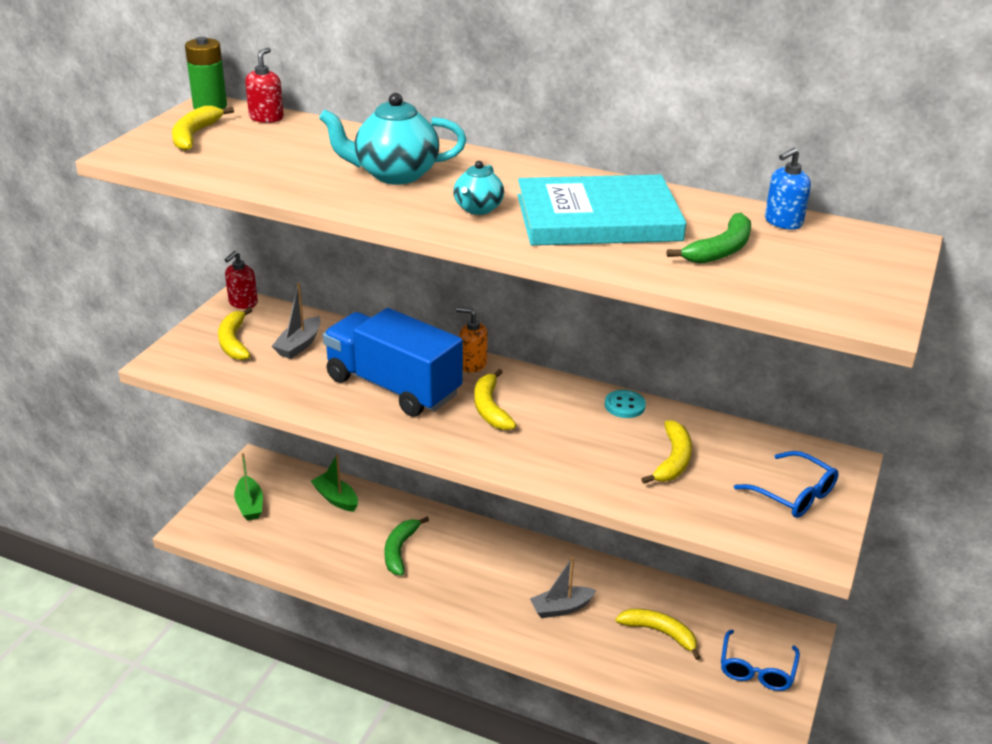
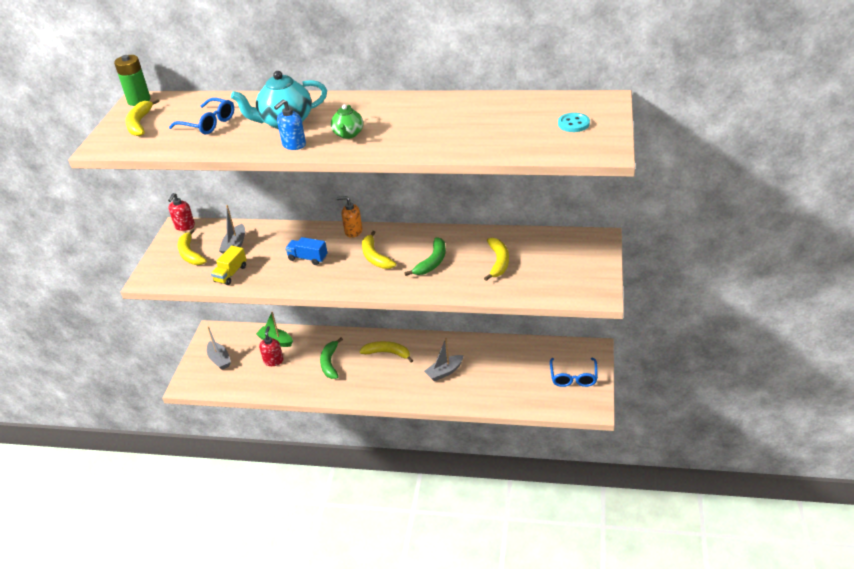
camera: 10 degrees left, 5 degrees up
(249, 505) = (219, 360): green boat -> grey boat
(266, 118) = (181, 100): red soap dispenser -> red soap dispenser (273, 361)
(277, 383) = (231, 274): none -> yellow truck
(393, 387) = (308, 258): blue truck -> blue truck, size x0.43
(478, 209) = (348, 134): turquoise teapot -> green teapot
(598, 218) = (424, 124): turquoise book -> none
(624, 405) = (458, 235): turquoise button -> turquoise button (573, 124)
(660, 633) = (509, 371): yellow banana -> yellow banana (388, 353)
(720, 250) = (505, 128): green banana -> green banana (432, 262)
(783, 222) = (536, 101): blue soap dispenser -> blue soap dispenser (294, 145)
(794, 494) = (576, 265): blue glasses -> blue glasses (208, 123)

